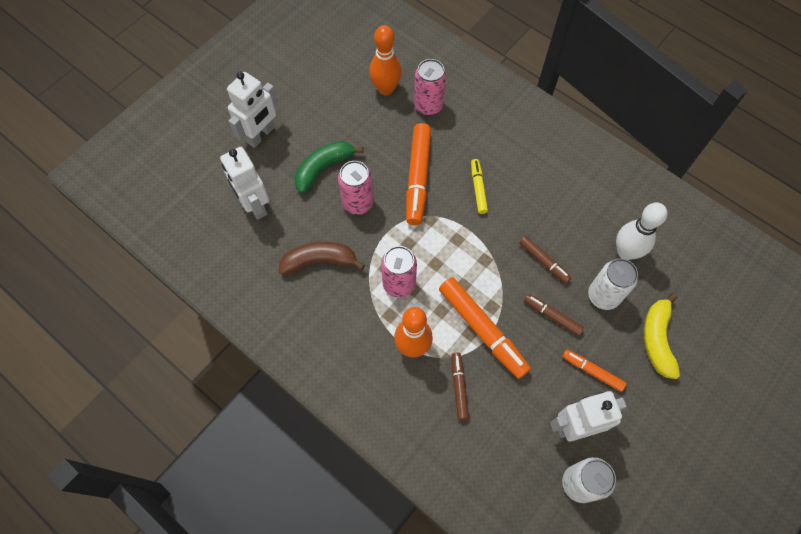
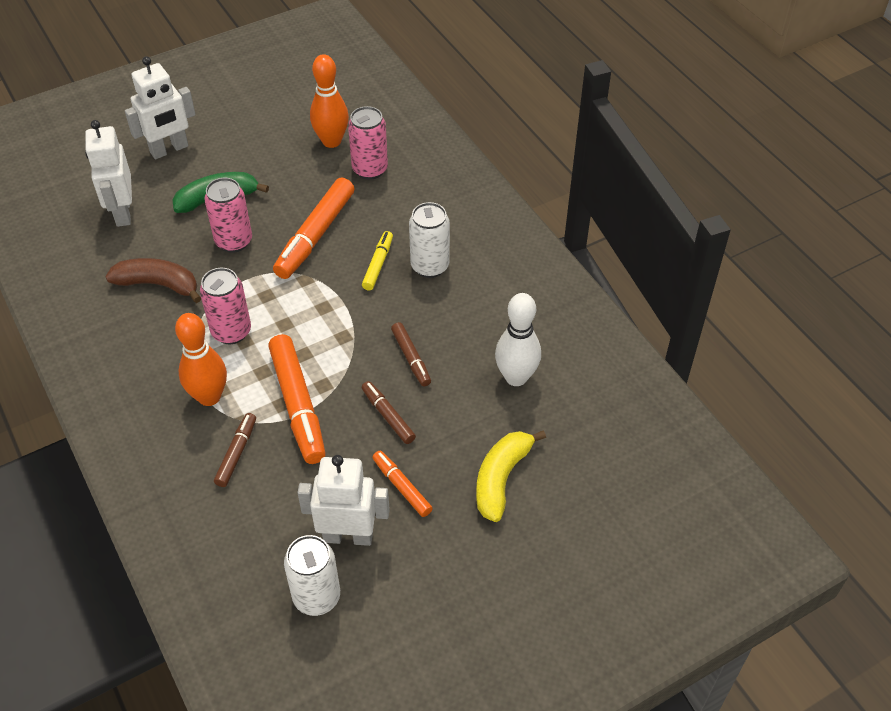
camera: 20 degrees right, 15 degrees down
(603, 296) = (461, 414): white can -> white can (430, 266)

